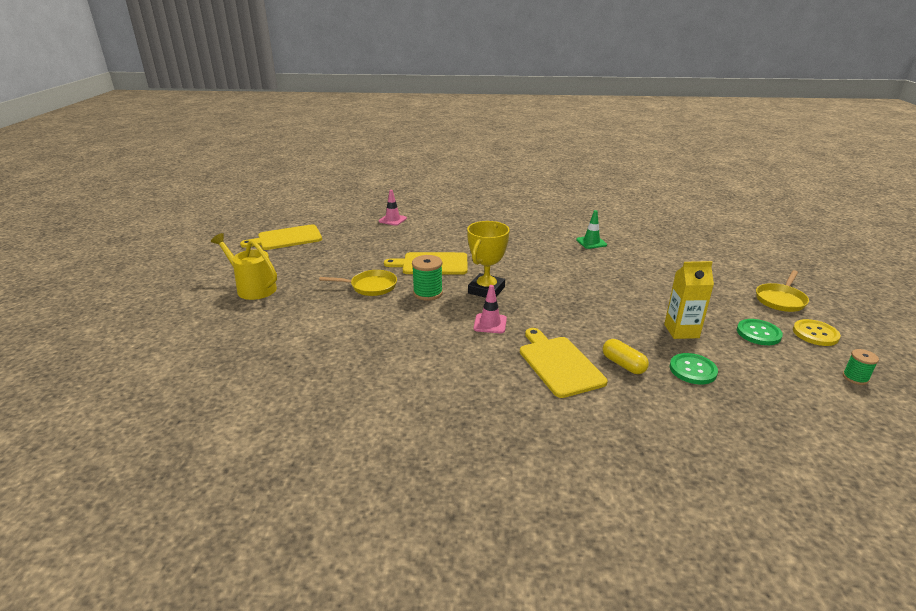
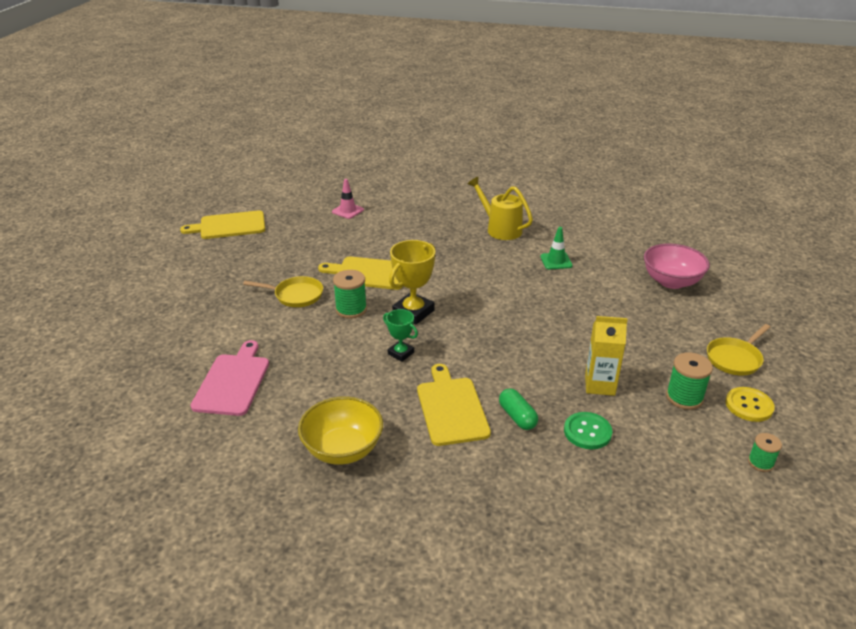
camera: 10 degrees right, 5 degrees up
(252, 288) = (179, 285): yellow watering can -> yellow watering can (500, 229)
(335, 364) = (233, 382): none -> pink cutting board
(471, 412) = (343, 449): none -> yellow bowl
(490, 323) = (401, 353): pink traffic cone -> green trophy
(623, 364) = (517, 417): yellow capsule -> green capsule
(694, 249) = (671, 281): none -> pink bowl
(758, 333) = (684, 397): green button -> green spool

